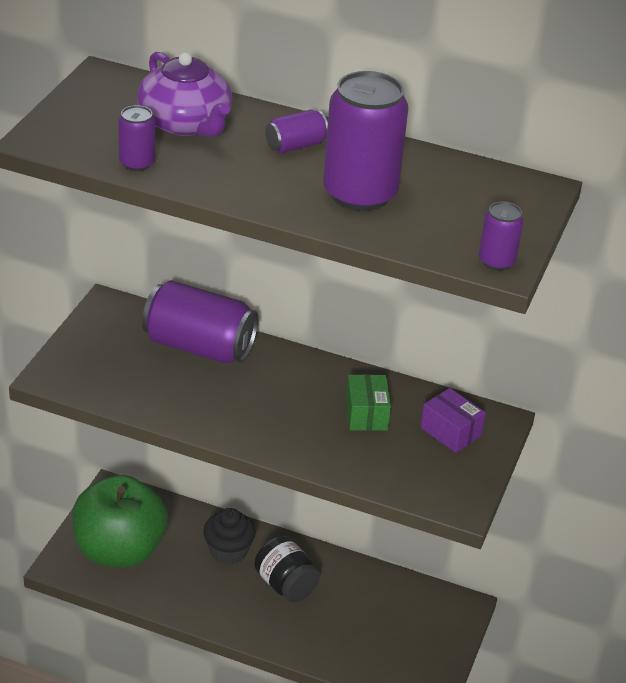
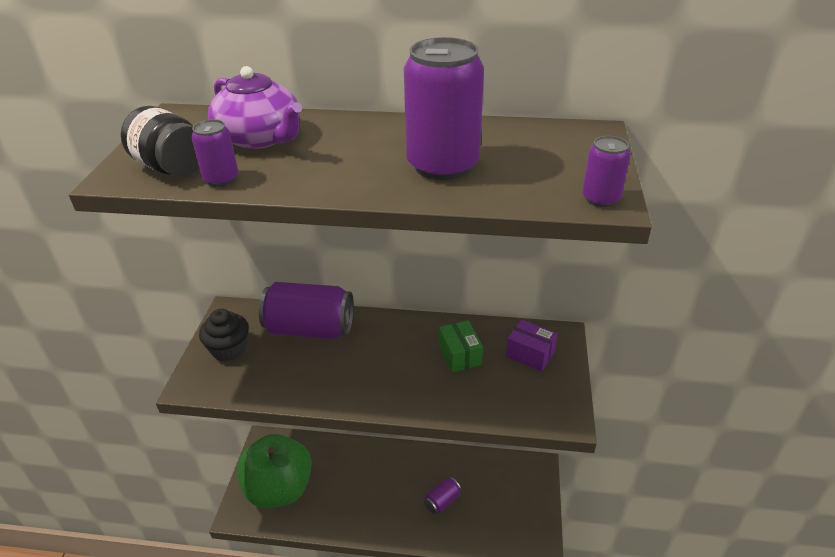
camera: 10 degrees left, 0 degrees up
(228, 551) = (360, 467): black cupcake -> black cupcake (229, 349)
(285, 585) = (408, 484): black jar -> black jar (171, 167)
(295, 146) = (367, 138): purple can -> purple can (442, 501)

